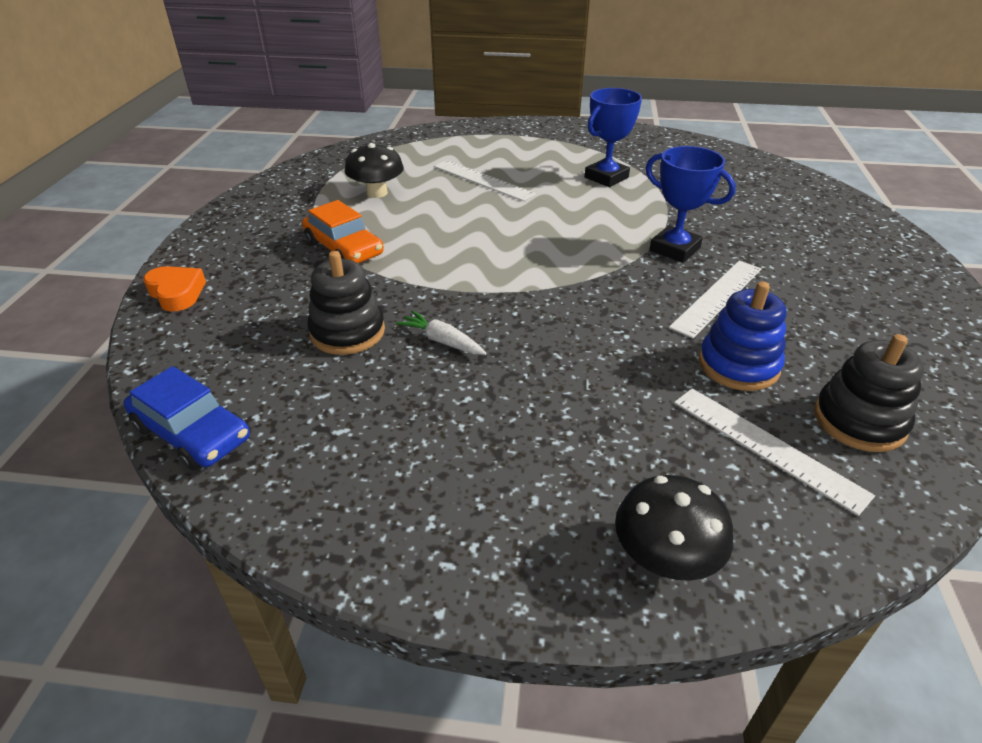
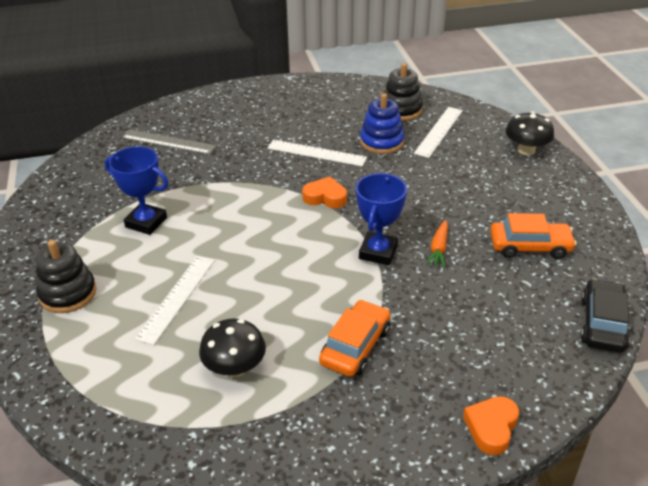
camera: 110 degrees left, 0 degrees up
(192, 433) = (602, 324): blue car -> black car
(347, 332) = (462, 296): black stacking toy -> black stacking toy (68, 294)
(384, 429) = (530, 246): none -> orange car
(442, 341) = (438, 249): white carrot -> orange carrot
(602, 282) = (325, 197): none -> orange heart
(674, 249) = (263, 174): blue trophy -> blue trophy (378, 252)
(768, 202) = (168, 142): none -> grey ruler

